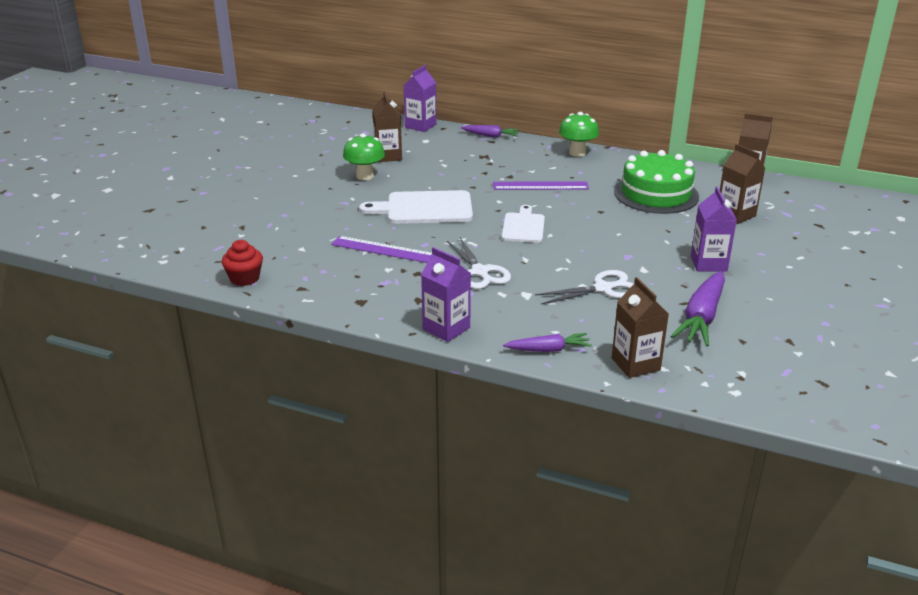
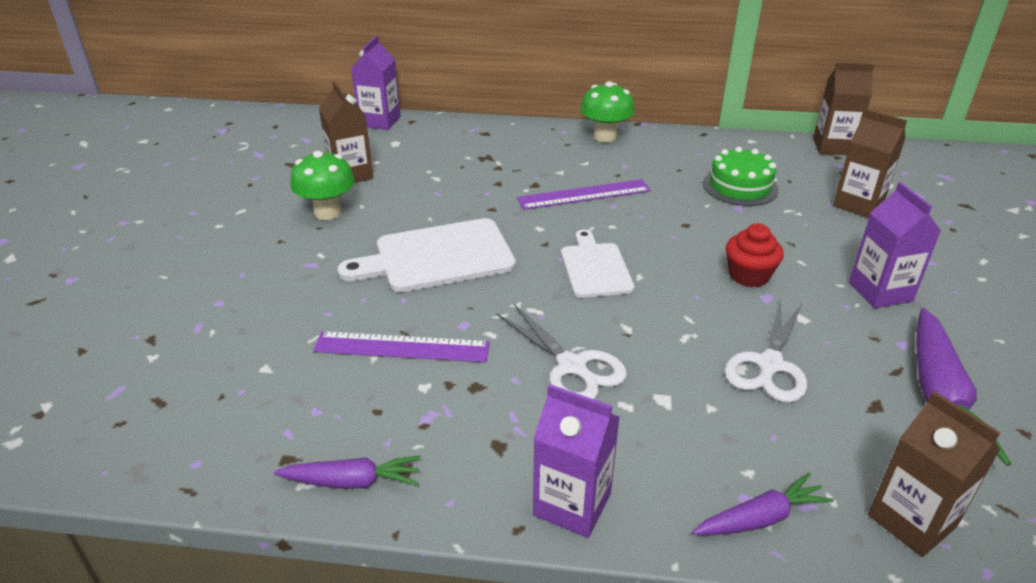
camera: 15 degrees left, 5 degrees up
(245, 278) = (177, 455): red cupcake -> red cupcake (749, 275)
(490, 136) = (480, 125): purple carrot -> purple carrot (351, 481)
(603, 288) = (769, 365): white scissors -> white scissors turned 150 degrees clockwise
(656, 194) = (740, 186): green cake -> green cake, size x0.64

